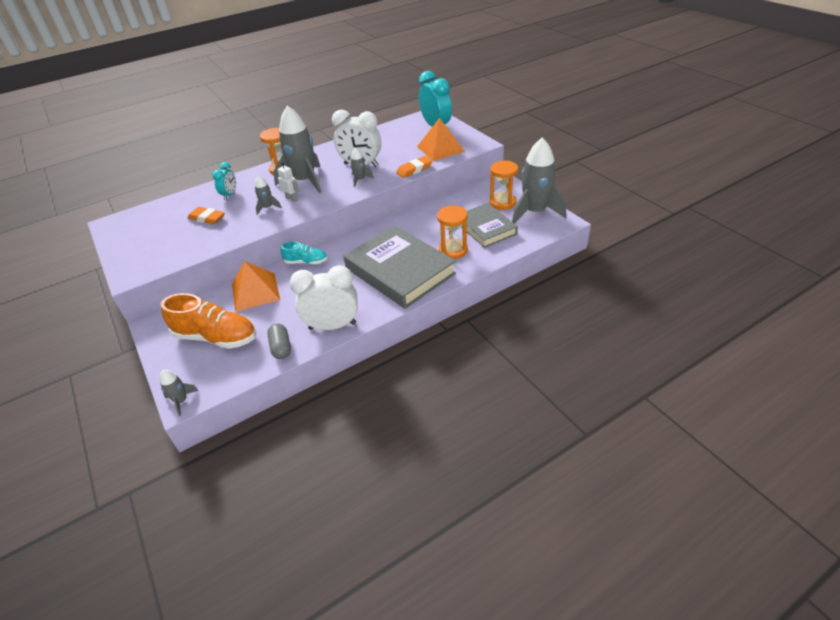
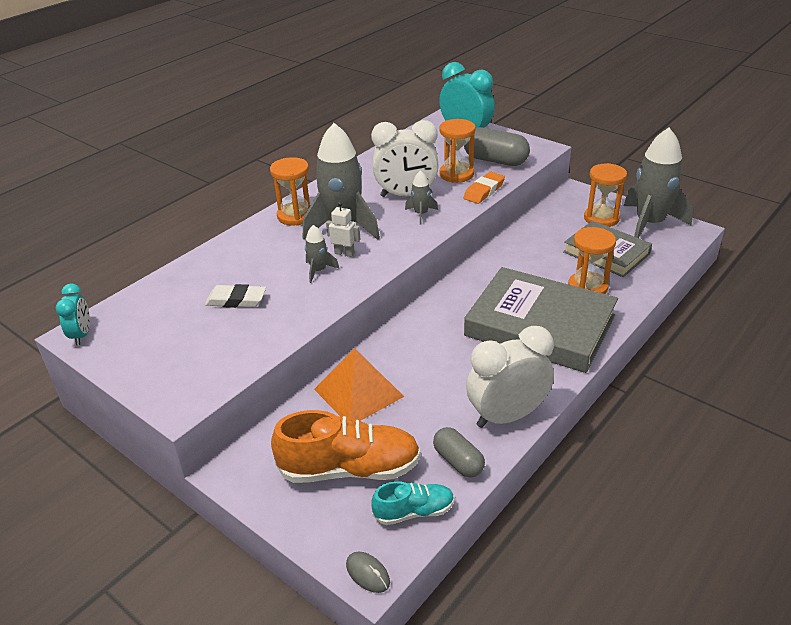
camera: 20 degrees left, 5 degrees down
(181, 401) = (368, 573): grey rocket -> grey mouse
(207, 218) = (236, 300): orange eraser -> white eraser
(230, 195) = (245, 262): turquoise clock -> turquoise clock (82, 335)
(306, 262) = (401, 338): turquoise shoe -> turquoise shoe (414, 512)
(406, 155) = (456, 174): none -> orange hourglass
(440, 149) = (495, 160): orange pyramid -> grey capsule

